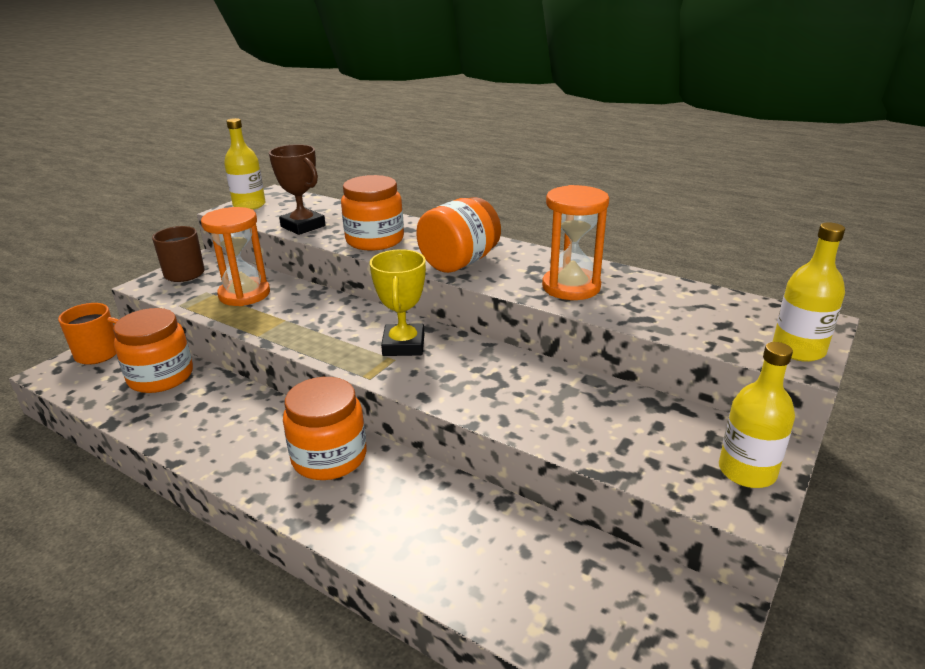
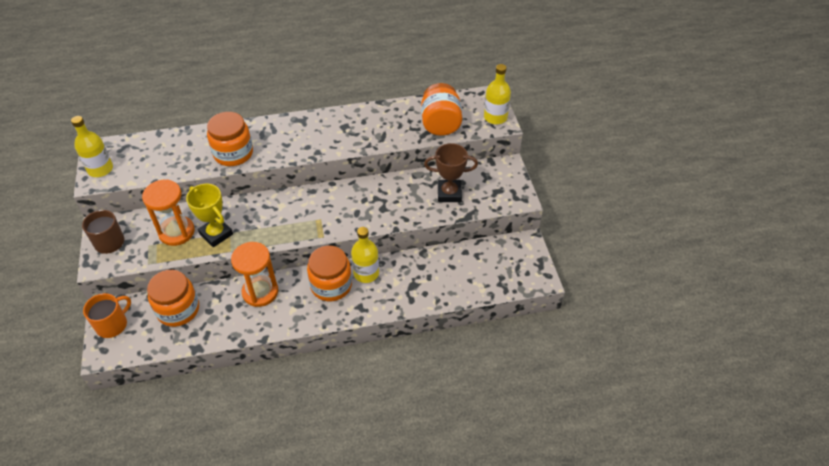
camera: 45 degrees left, 20 degrees up
(303, 226) = (170, 167): brown trophy -> brown trophy (449, 193)
(403, 345) = (314, 208): yellow trophy -> yellow trophy (216, 234)
(459, 262) = (303, 144): orange jar -> orange jar (440, 124)
(571, 287) = (376, 131): orange hourglass -> orange hourglass (260, 292)
(747, 471) = (508, 183): yellow bottle -> yellow bottle (366, 273)

